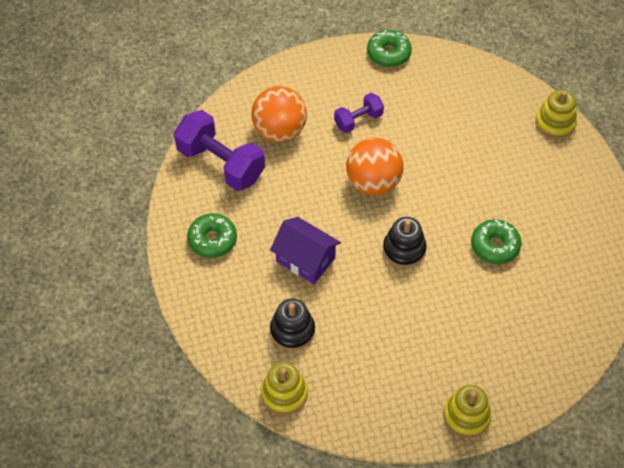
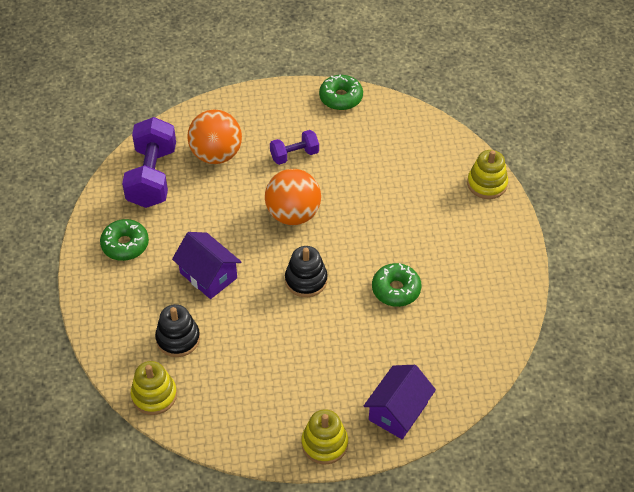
camera: 10 degrees right, 5 degrees down
(221, 163) = (152, 177): purple dumbbell -> purple dumbbell turned 45 degrees clockwise
(529, 371) = (398, 411): none -> purple house

